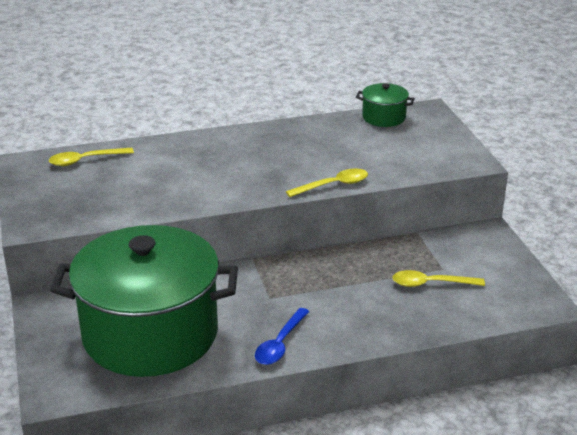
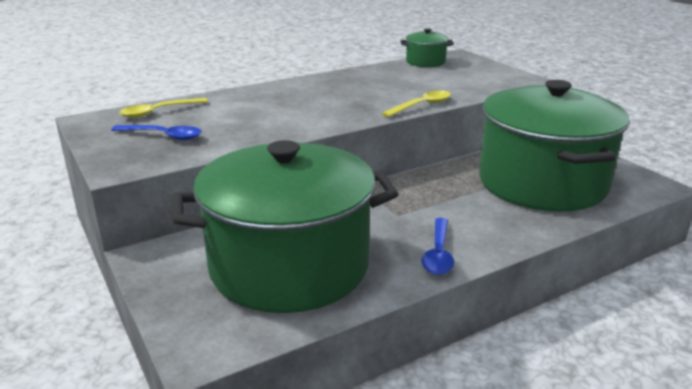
camera: 15 degrees left, 5 degrees down
(79, 193) = (163, 136): none -> blue spoon
(431, 284) = (542, 183): yellow spoon -> green pot

